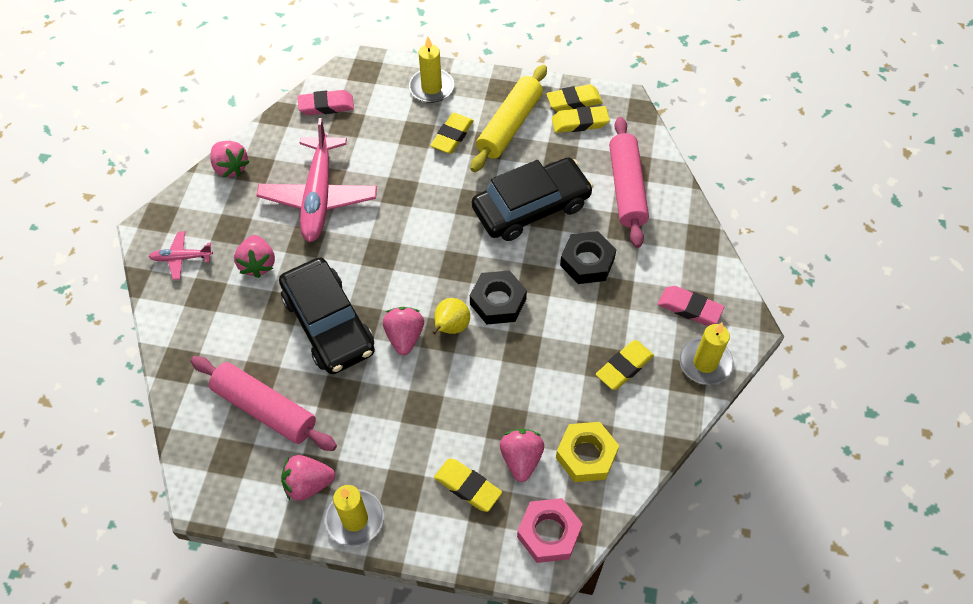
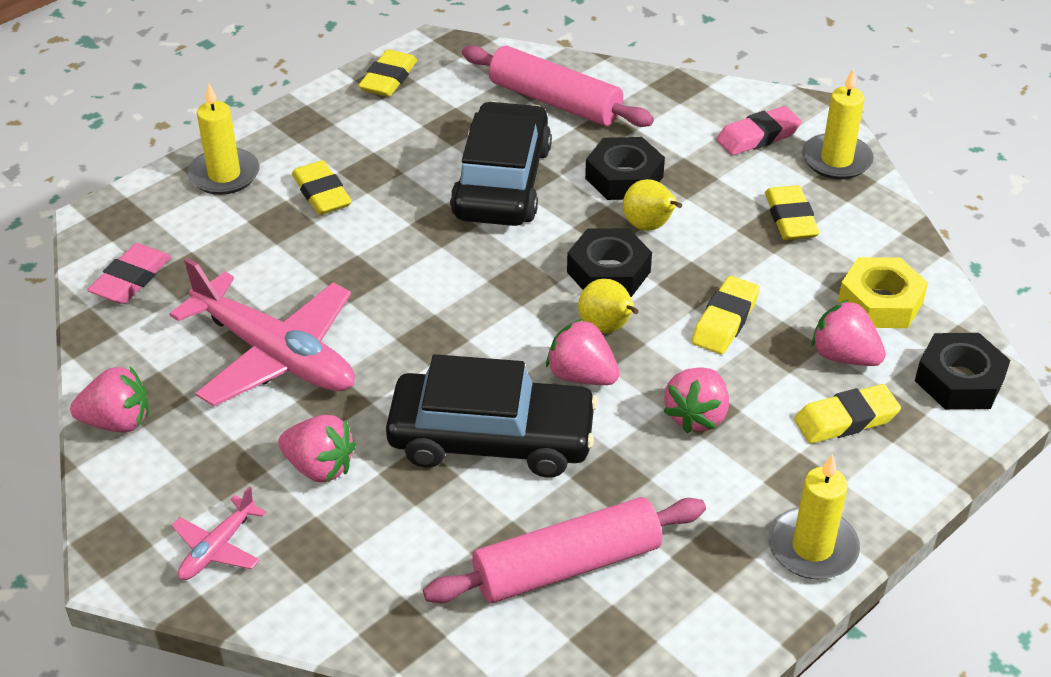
camera: 55 degrees left, 15 degrees down
(308, 484) = (723, 572): pink strawberry -> pink strawberry (696, 416)
(509, 125) = (362, 142): yellow rolling pin -> none
(549, 533) = (959, 380): pink nut -> black nut
(554, 299) = (649, 226): none -> yellow pear
(580, 122) = (424, 89): yellow eraser -> yellow eraser (725, 320)

